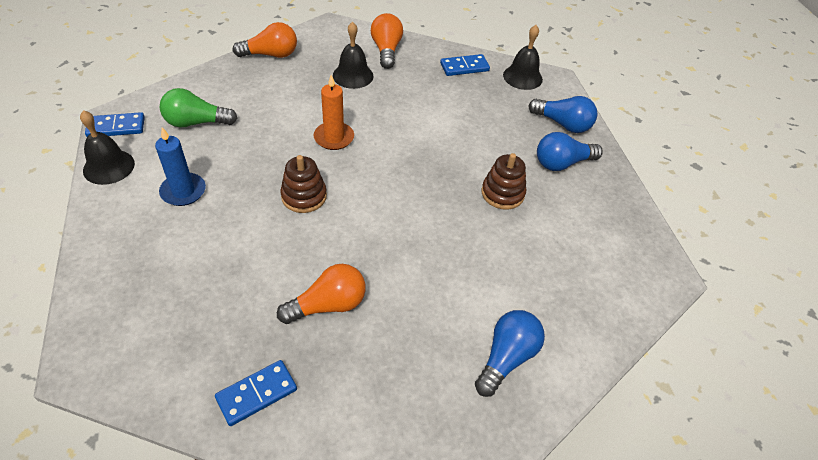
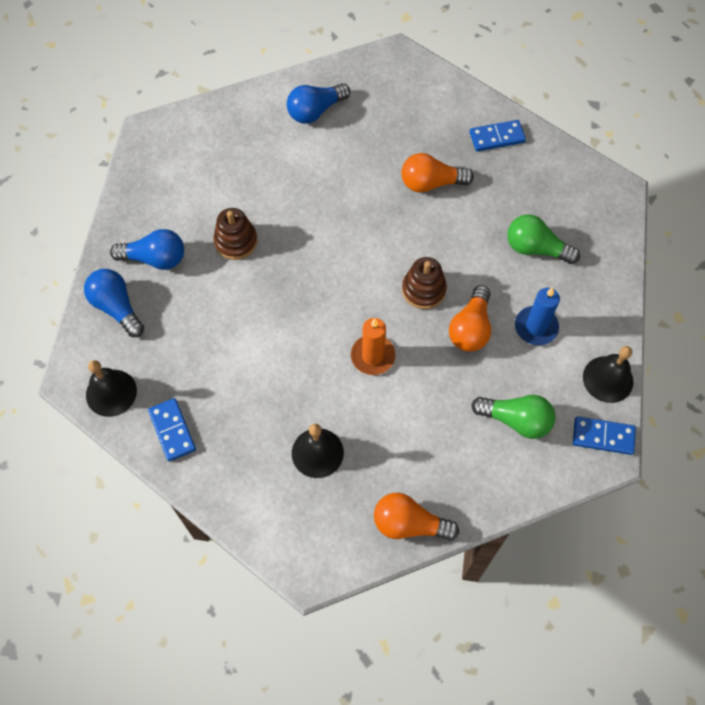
camera: 155 degrees left, 15 degrees up
(189, 264) = (536, 248): none -> green light bulb
(386, 50) = (256, 492): orange light bulb -> orange light bulb (471, 328)
(464, 67) = (172, 430): blue domino -> blue domino turned 60 degrees clockwise

